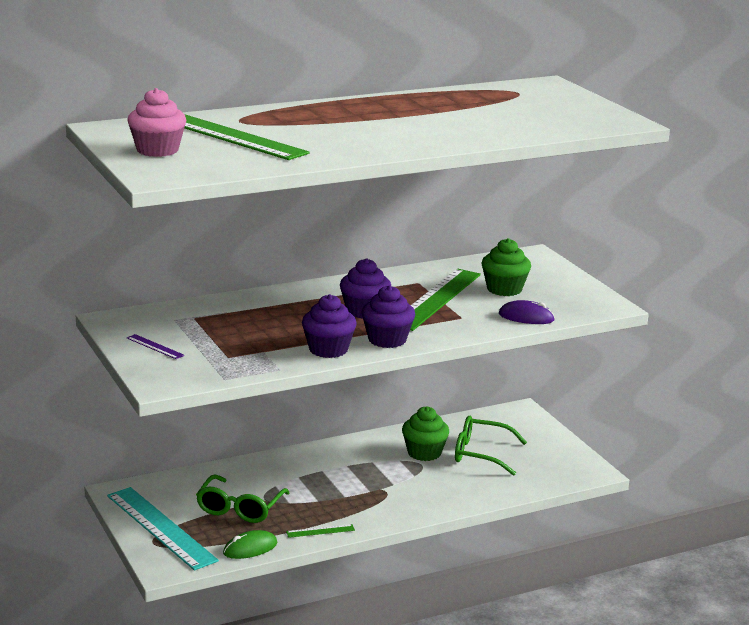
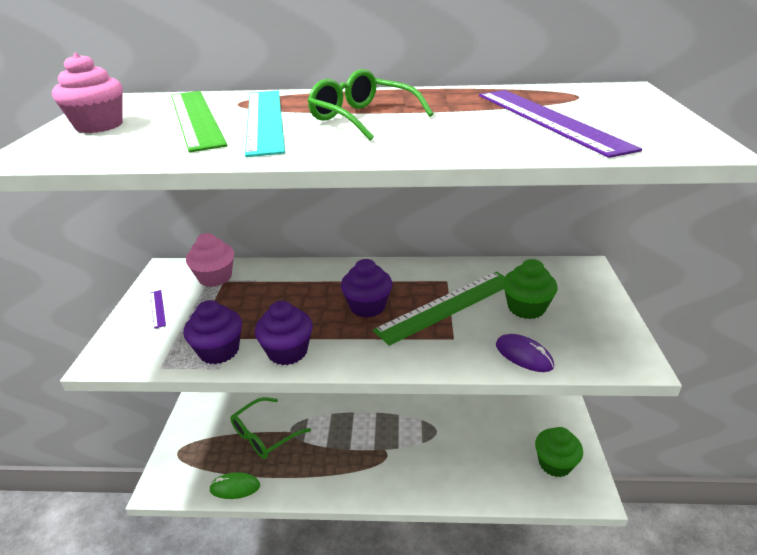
camera: 30 degrees right, 10 degrees up
(160, 528) = (196, 437): turquoise ruler -> turquoise ruler (264, 119)
(179, 316) = (215, 277): none -> pink cupcake
(320, 531) = (302, 486): green ruler -> none
(387, 340) = (353, 352): purple cupcake -> purple cupcake (219, 351)
(424, 453) = (447, 417): green cupcake -> green cupcake (555, 463)
(481, 454) = (496, 434): green glasses -> green glasses (363, 118)
(516, 113) = (548, 119): none -> purple ruler

